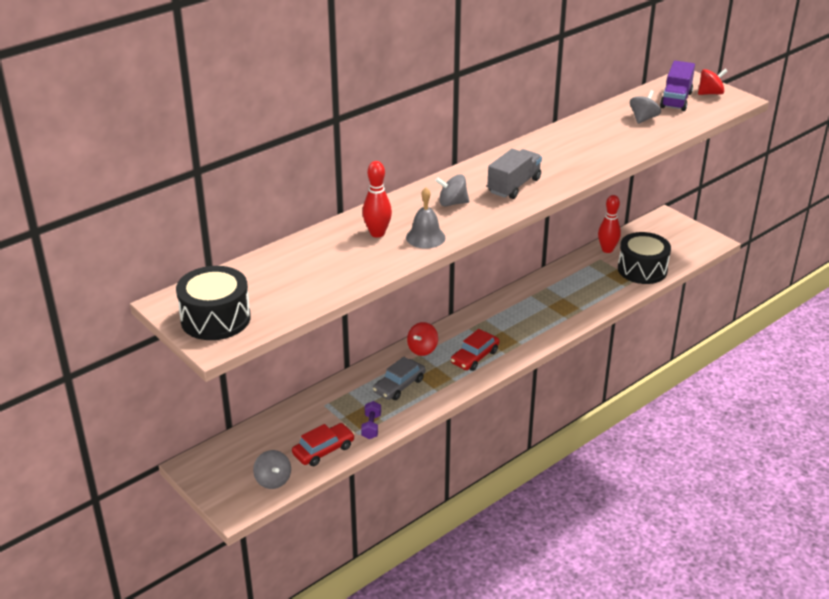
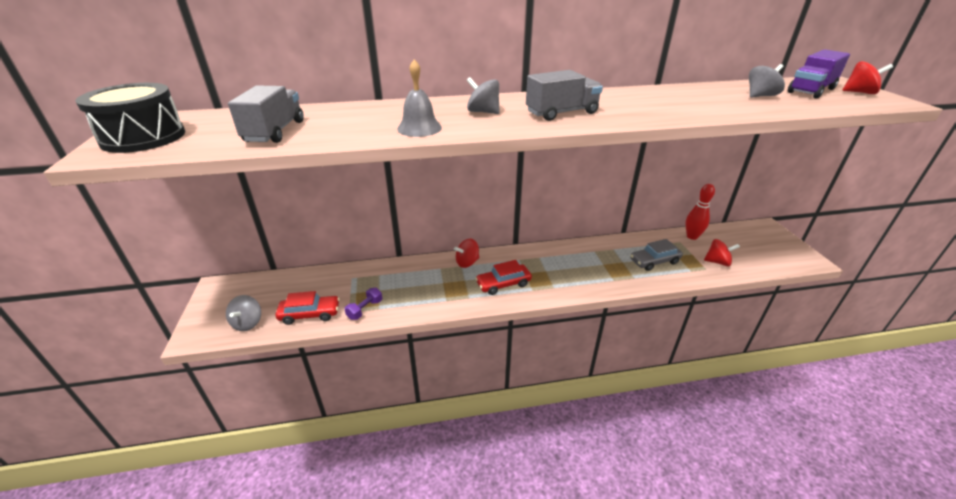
camera: 30 degrees right, 0 degrees up
(316, 278) = (275, 132): none -> grey truck
(377, 233) = (382, 116): red bowling pin -> none
(399, 385) = (421, 284): grey car -> grey car (654, 261)
(642, 269) = (717, 262): black drum -> red spinning top

